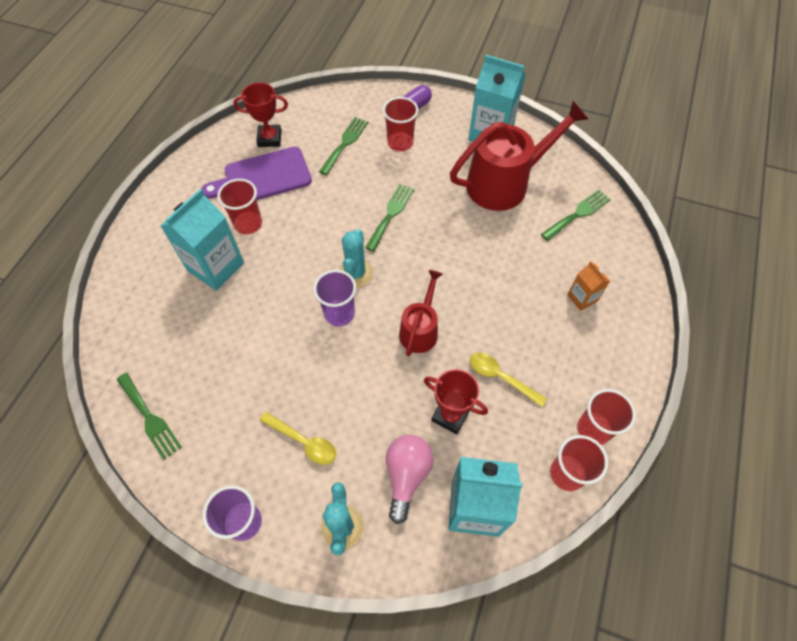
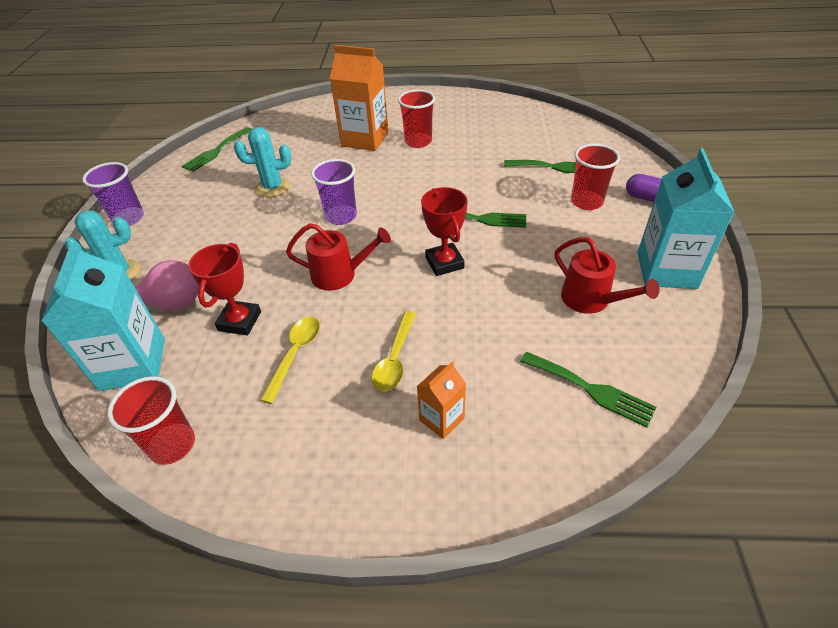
camera: 75 degrees right, 15 degrees down
(215, 267) = (365, 139): turquoise carton -> orange carton
(263, 177) = (476, 134): purple cutting board -> none
(269, 138) = (525, 125): red trophy -> red trophy (444, 263)
(303, 441) = (202, 230): yellow spoon -> yellow spoon (395, 359)
(356, 273) = (392, 215): turquoise cactus -> turquoise cactus (272, 187)
(504, 183) = (591, 300): red watering can -> red watering can, size x0.56
(593, 429) = (236, 466): red cup -> none

